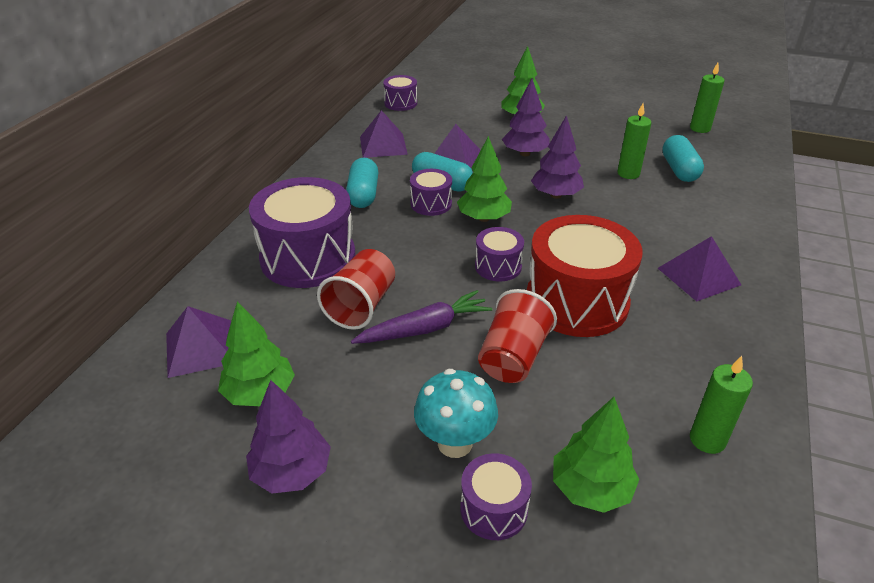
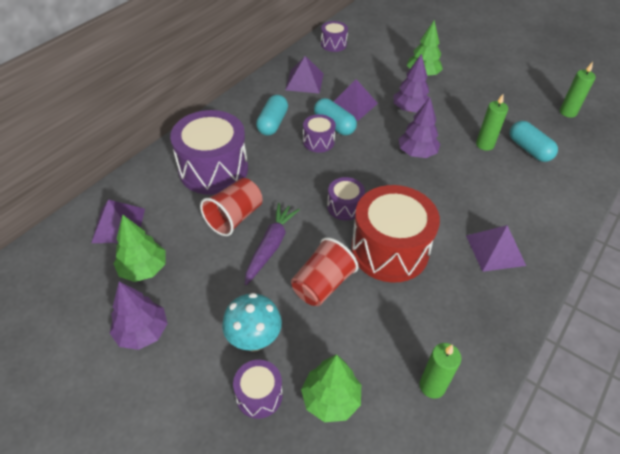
camera: 15 degrees right, 10 degrees up
(425, 329) = (271, 246): purple carrot -> purple carrot turned 60 degrees counterclockwise
(484, 218) = (352, 162): green tree -> none
(679, 170) = (529, 149): turquoise capsule -> turquoise capsule turned 45 degrees counterclockwise

